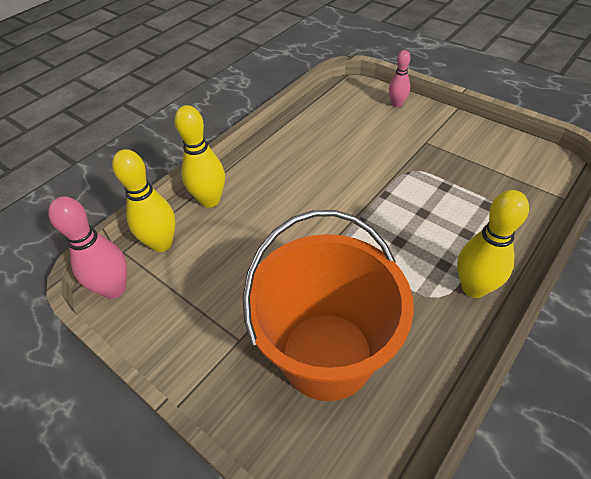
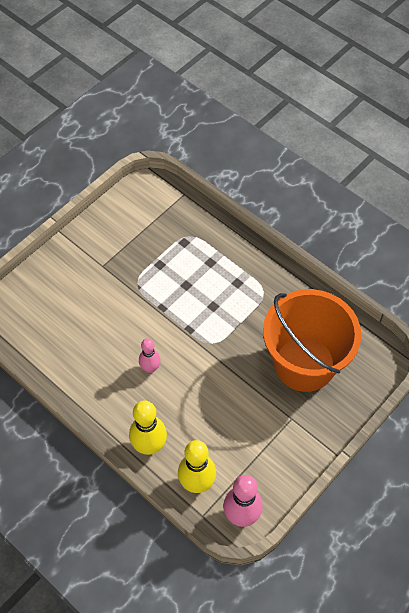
camera: 90 degrees left, 10 degrees up
(397, 104) = (41, 277): pink bowling pin -> pink bowling pin (150, 368)
(473, 287) = (258, 270): yellow bowling pin -> none

